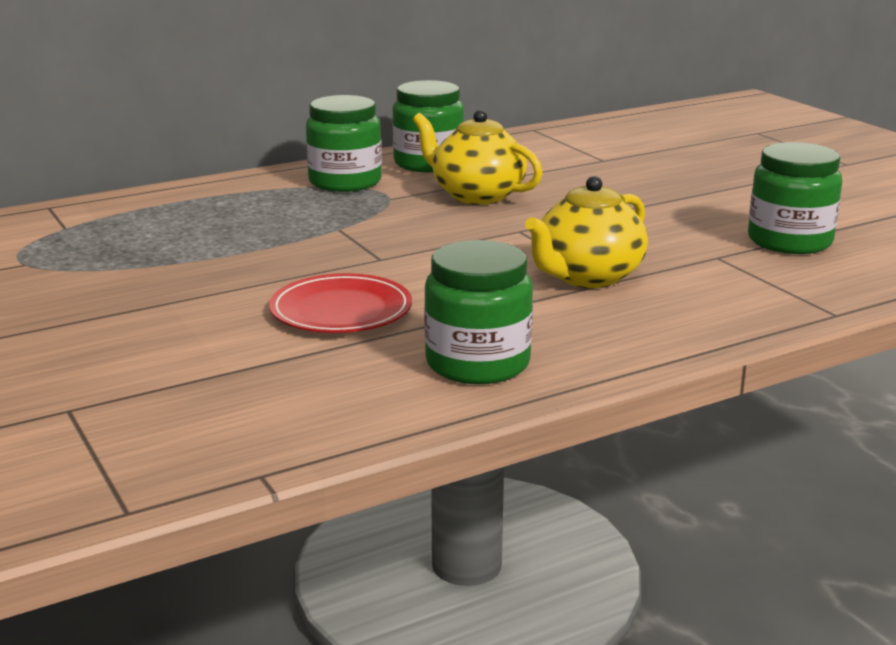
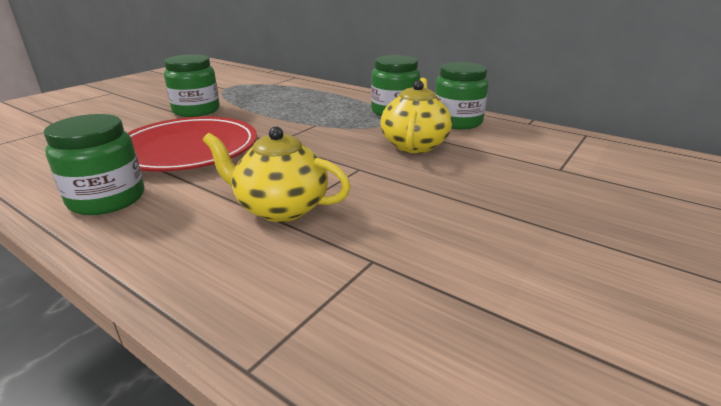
camera: 65 degrees right, 5 degrees up
(341, 310) = (187, 149): red plate -> red plate, size x1.62
(789, 241) = (460, 301): green jar -> green jar (196, 110)

